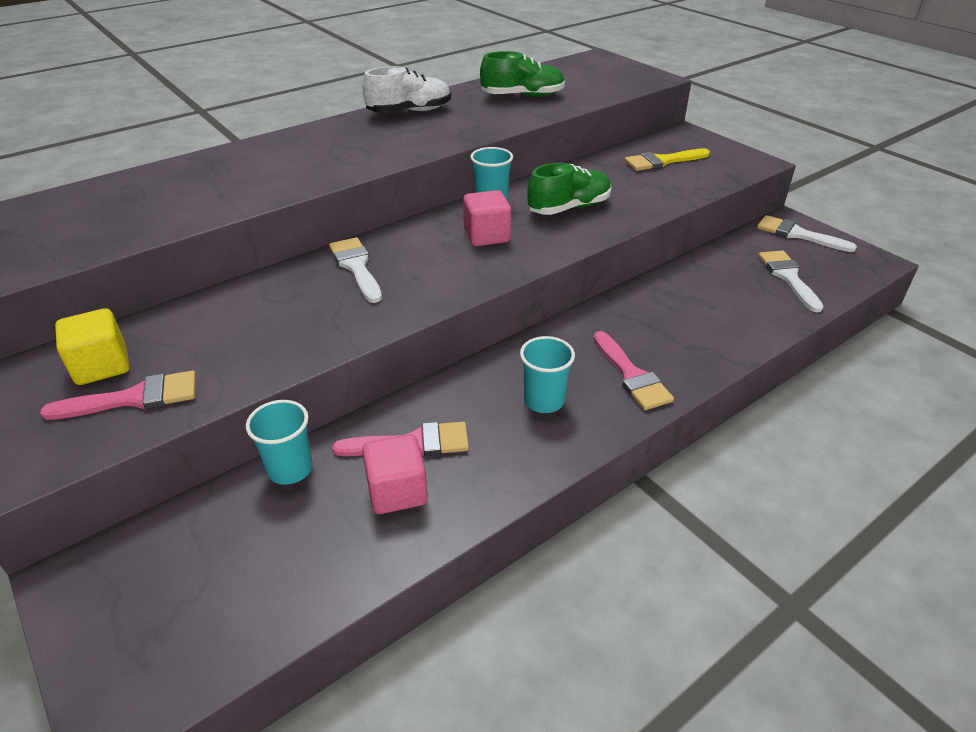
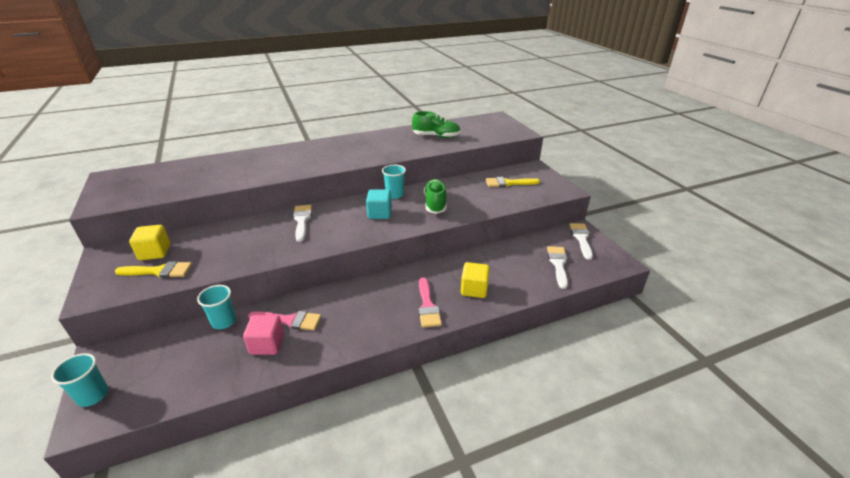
camera: 15 degrees right, 5 degrees down
(135, 398) = (159, 271): pink brush -> yellow brush
(409, 111) = (369, 139): white shoe -> none
(487, 236) = (379, 213): pink cube -> turquoise cube
(544, 401) = (370, 311): turquoise cup -> turquoise cup (93, 395)
(569, 208) = (435, 204): green shoe -> green shoe turned 75 degrees counterclockwise
(688, 336) = (474, 289): none -> yellow cube
(797, 234) = (581, 238): white brush -> white brush turned 45 degrees clockwise

